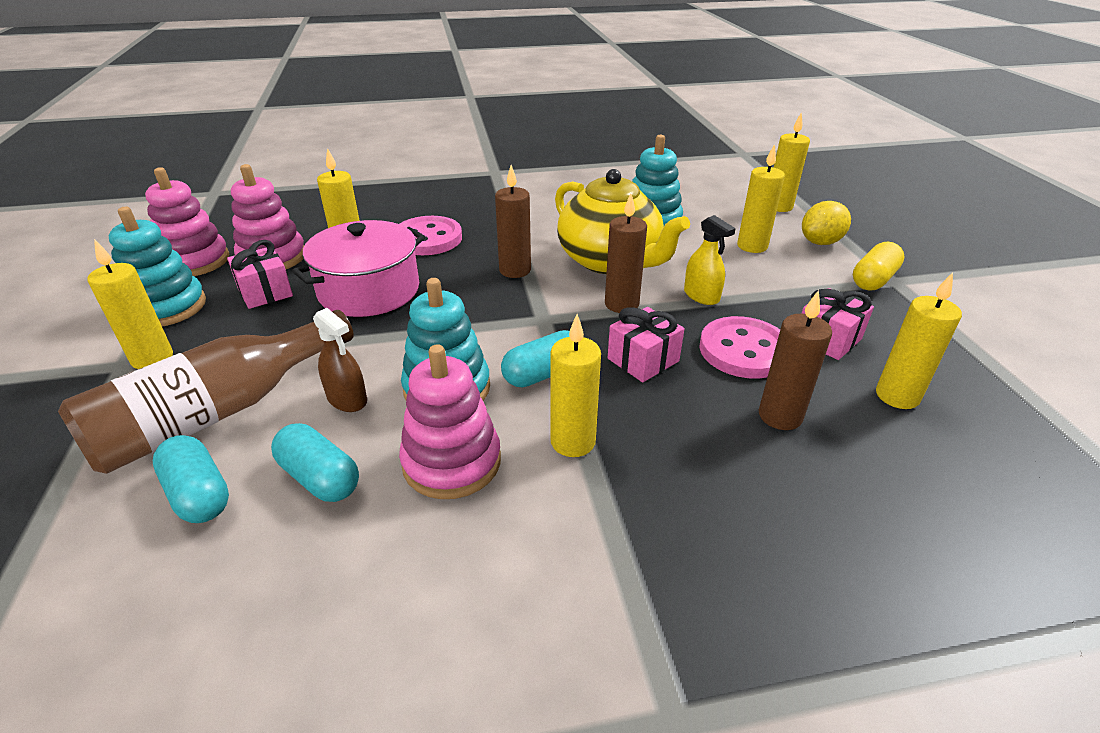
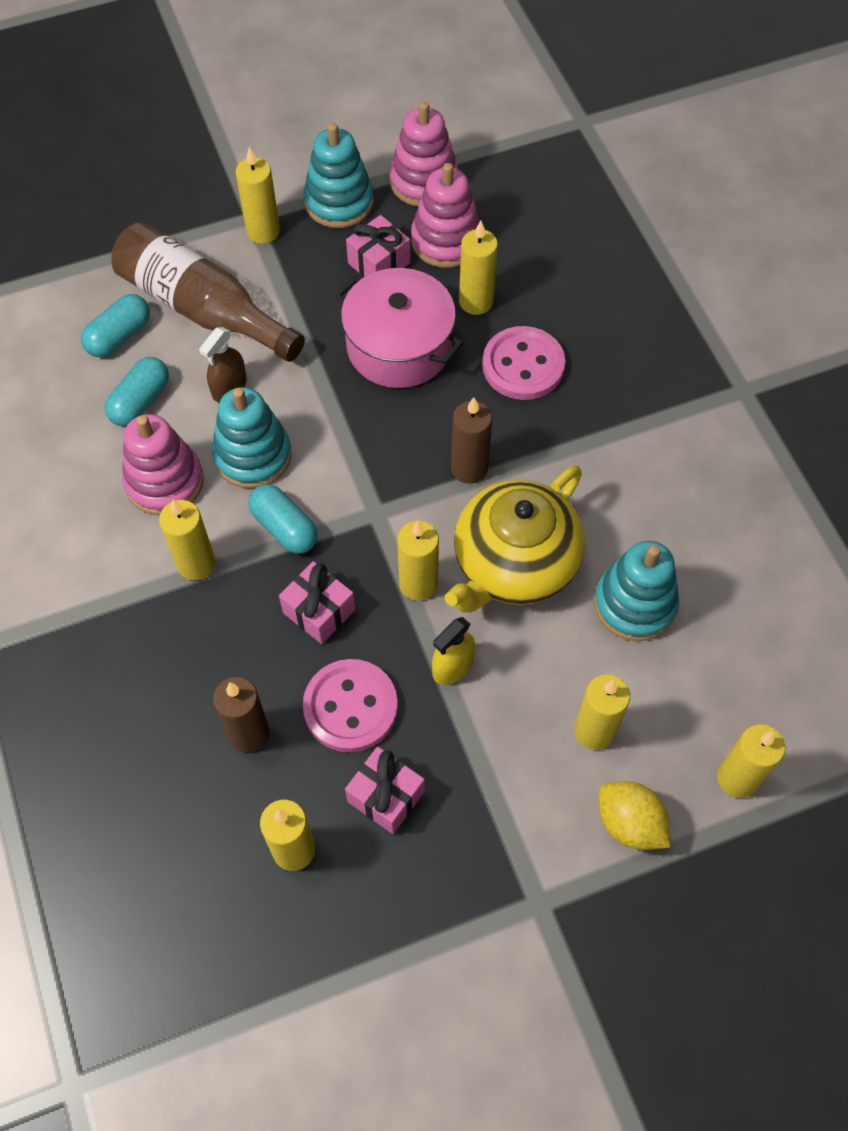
camera: 80 degrees right, 25 degrees up
(621, 304) = (418, 584): brown candle -> yellow candle
(873, 280) = (535, 876): yellow capsule -> none

